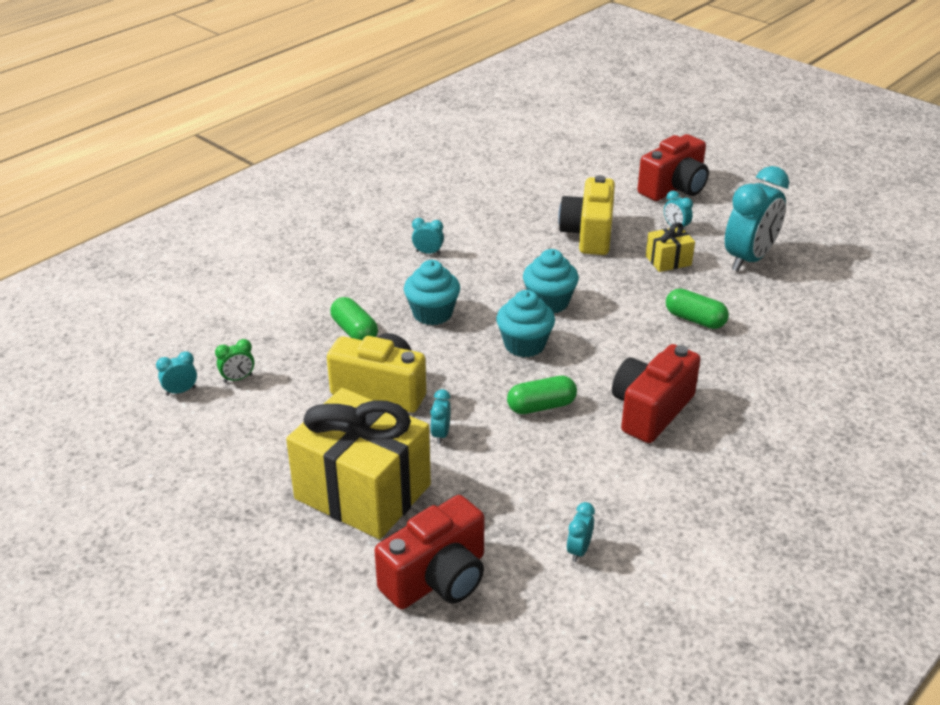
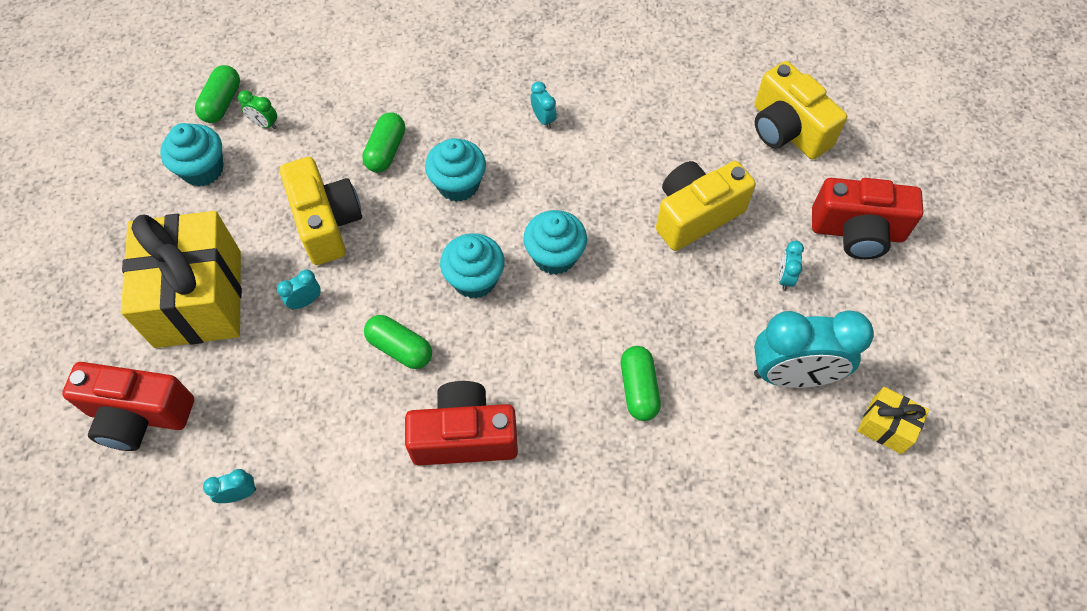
camera: 50 degrees right, 25 degrees up
(180, 391) = (222, 103): turquoise clock -> green capsule
(234, 432) = (203, 169): none -> turquoise cupcake
(568, 173) = (787, 130): none -> yellow camera
(668, 261) = (717, 307): yellow gift -> yellow gift (886, 426)

